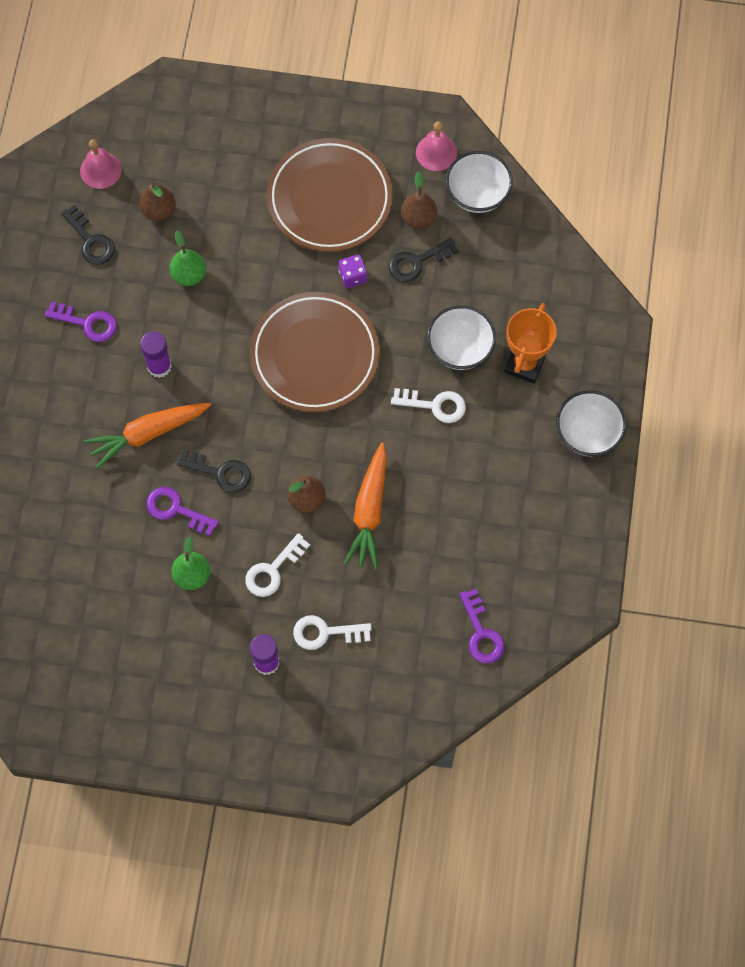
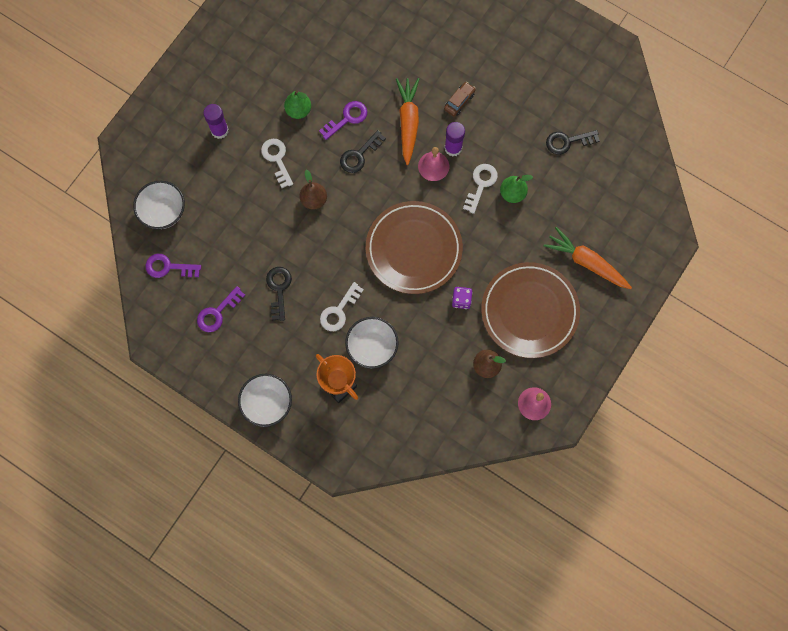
camera: 115 degrees right, 5 degrees up
(87, 323) = (506, 116): purple key -> purple key (217, 313)
(91, 385) = (459, 101): none -> brown car
(100, 170) = (620, 169): pink bell -> pink bell (433, 166)
(159, 210) = (571, 194): brown pear -> none
(325, 633) = (219, 173): white key -> white key (481, 184)
(369, 511) = (285, 235): orange carrot -> orange carrot (586, 262)
(417, 262) = (452, 349): black key -> black key (279, 289)
(477, 194) = (486, 417): white bowl -> white bowl (163, 212)

